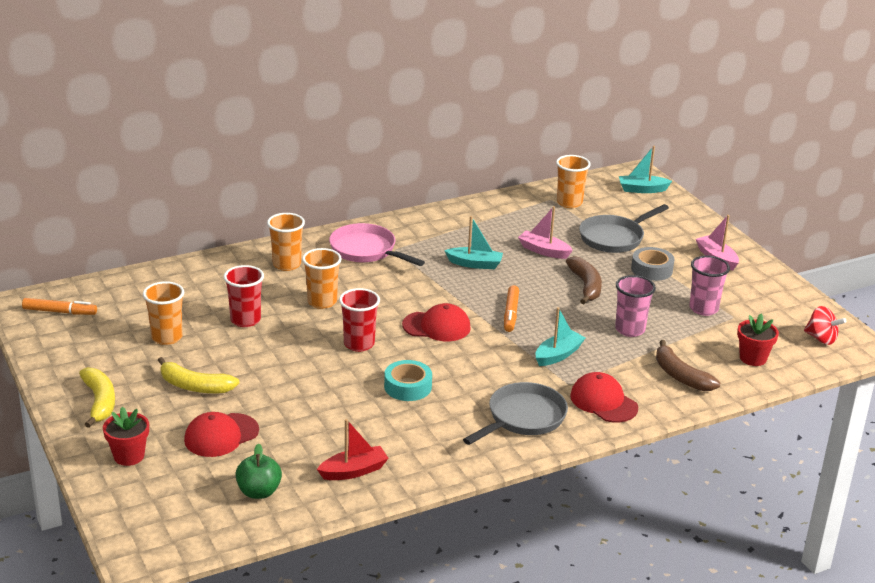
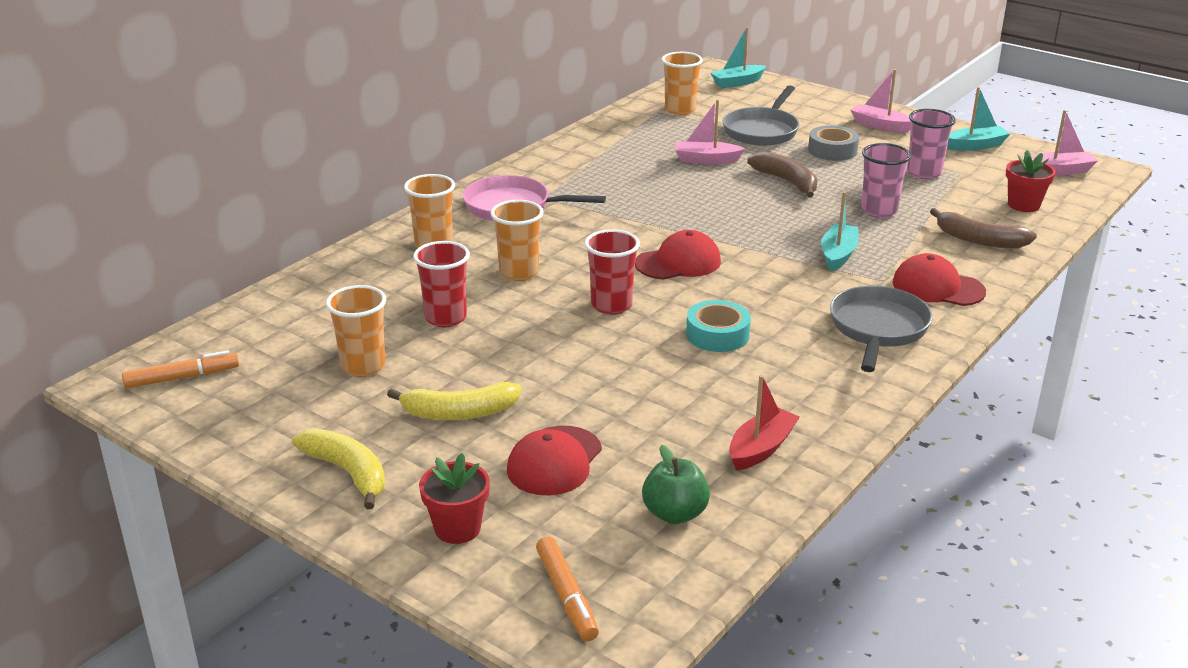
camera: 25 degrees left, 0 degrees up
(475, 264) = (648, 190): turquoise boat -> turquoise boat (975, 146)
(511, 313) = (742, 228): orange marker -> orange marker (567, 596)
(821, 339) = (1060, 171): red spinning top -> pink boat

